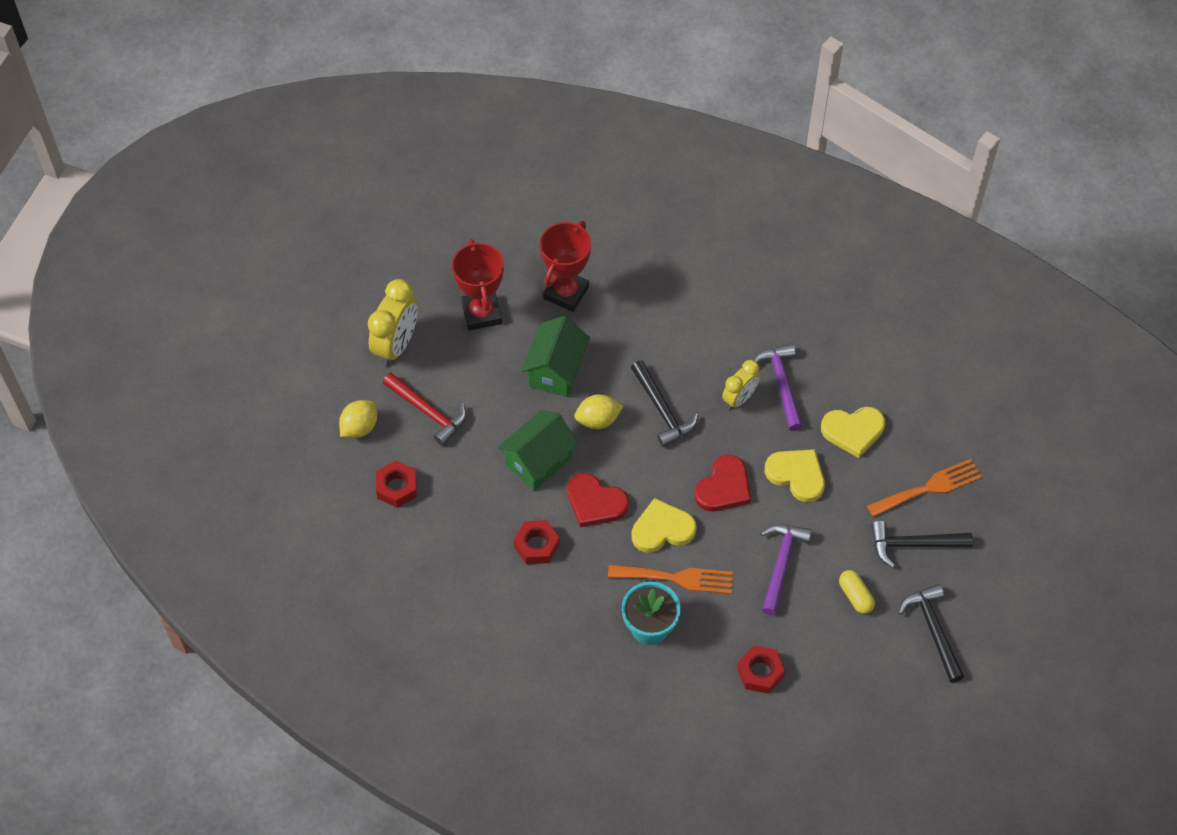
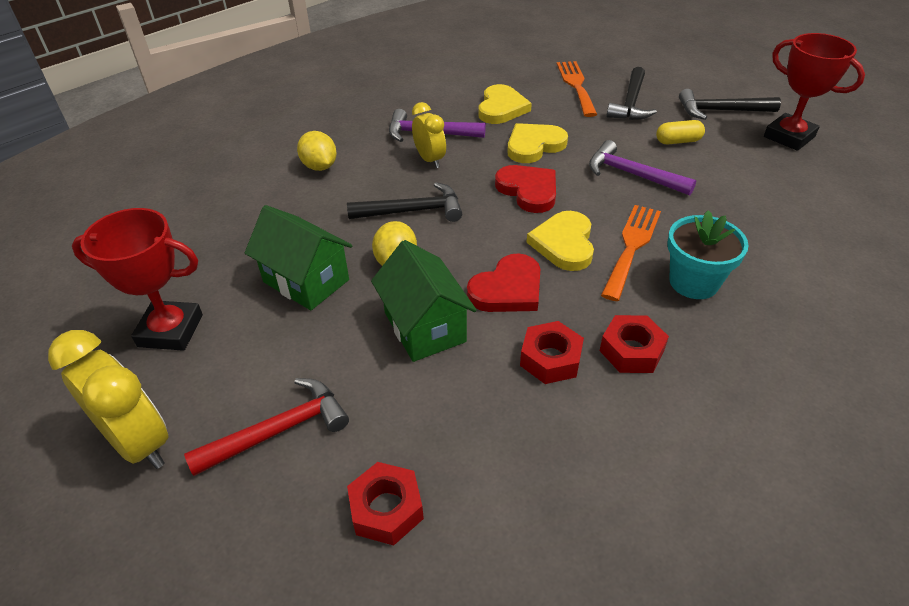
camera: 70 degrees left, 15 degrees down
(359, 427) = (246, 537): yellow lemon -> yellow lemon (319, 166)
(566, 293) = (209, 248): red trophy -> red trophy (789, 137)
(760, 672) = (760, 214): red nut -> red nut (631, 350)

